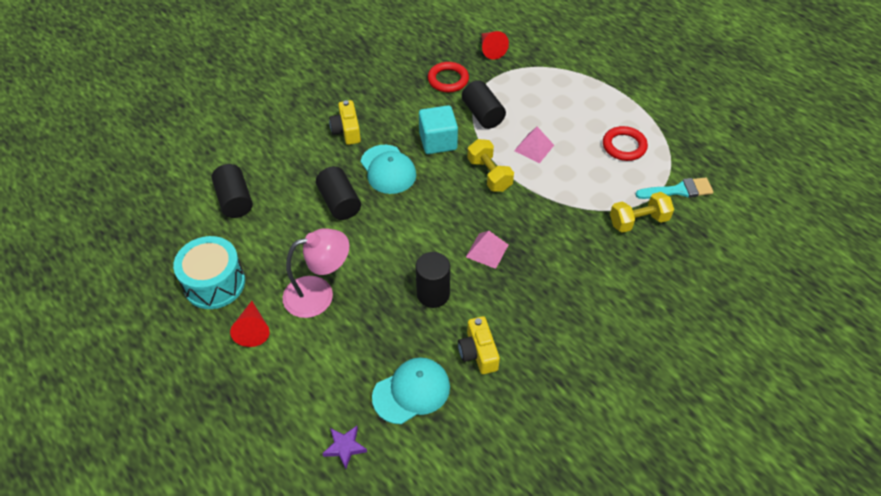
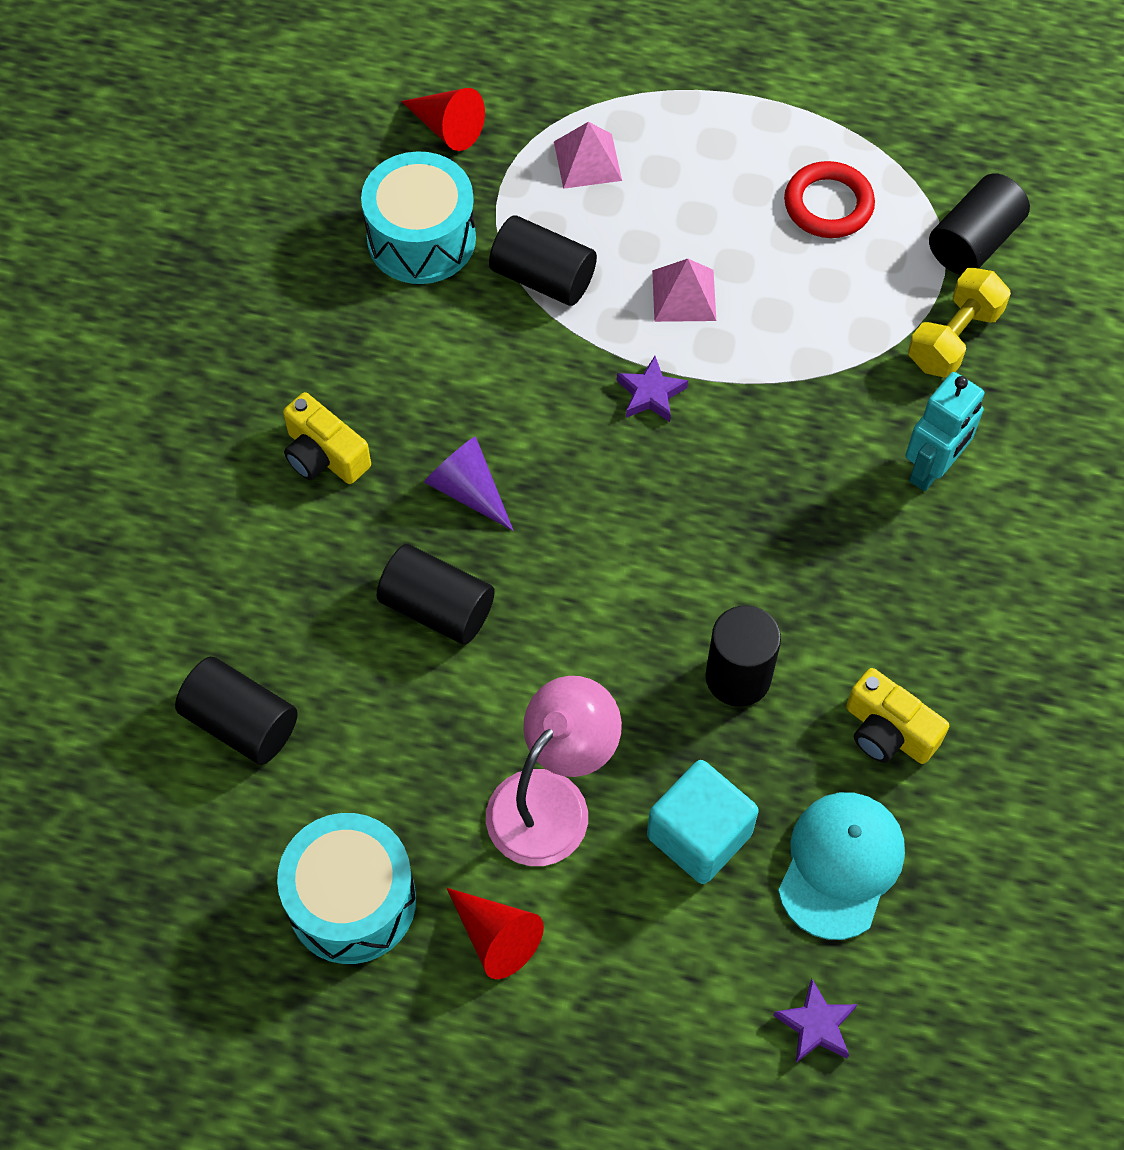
camera: 35 degrees left, 10 degrees up
(388, 169) = (467, 490): turquoise cap -> purple cone
(438, 141) = (509, 380): turquoise cube -> turquoise cube (699, 835)
(448, 80) = (421, 239): red ring -> turquoise drum
(487, 250) = (760, 542): pink pyramid -> pink pyramid (587, 161)
(489, 174) = (650, 394): yellow dumbbell -> purple star
(586, 264) = (932, 469): none -> turquoise robot
(678, 190) = (973, 242): turquoise brush -> black cylinder

